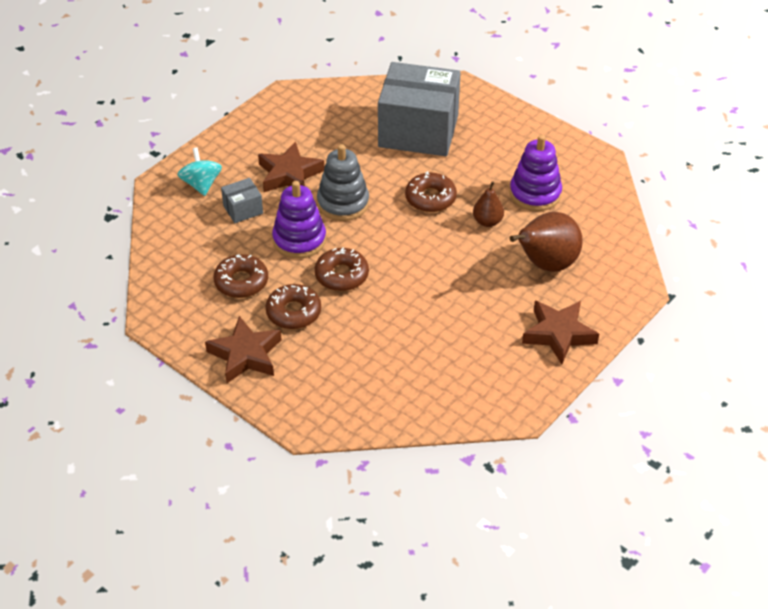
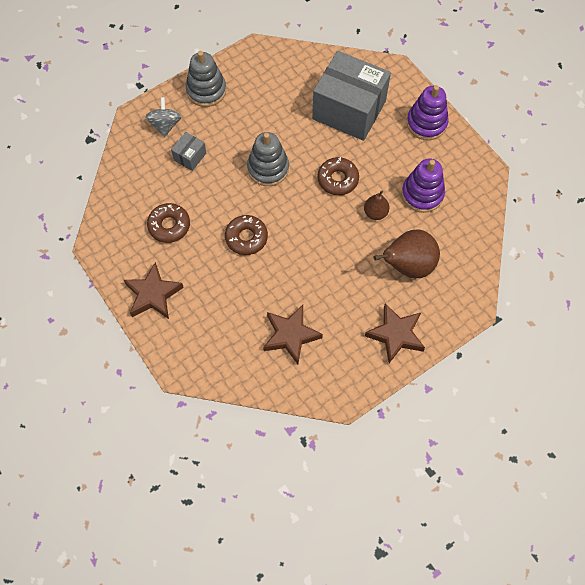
camera: 15 degrees right, 20 degrees up
(201, 184) = (165, 125): turquoise spinning top -> grey spinning top
(240, 142) = (206, 90): none -> grey stacking toy
(243, 209) = (190, 157): grey box -> grey box turned 45 degrees counterclockwise
(289, 174) = (235, 131): brown star -> brown star (291, 335)
(293, 312) = (200, 264): brown donut -> none
(299, 240) = (224, 196): purple stacking toy -> purple stacking toy (426, 123)

